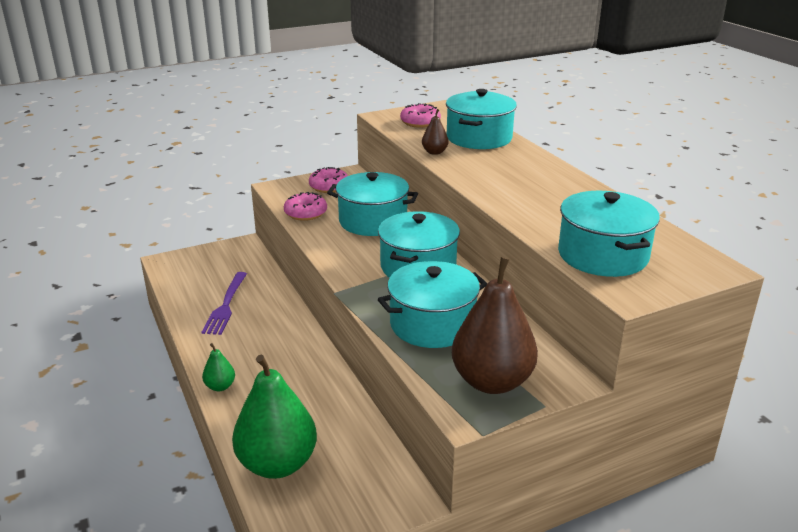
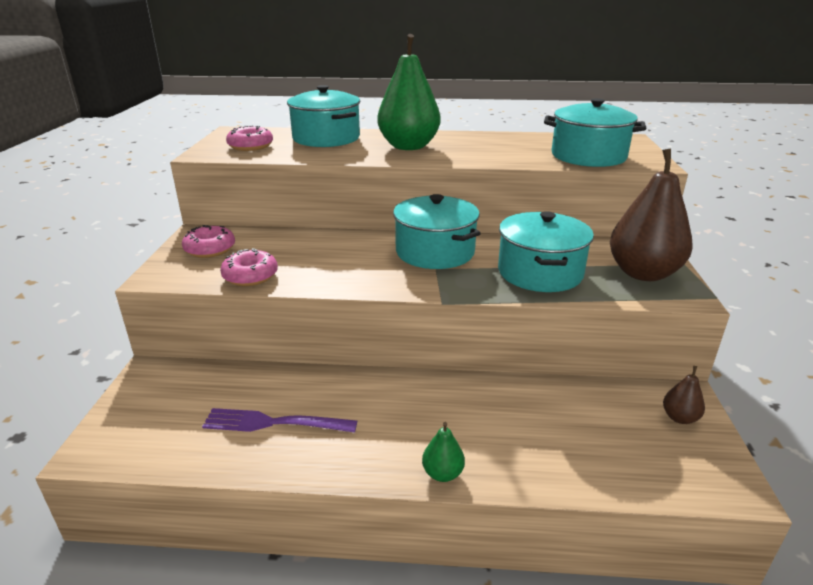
camera: 60 degrees left, 0 degrees up
(226, 306) = (273, 423): purple fork -> purple fork turned 150 degrees clockwise
(277, 464) = (609, 465): green pear -> green pear (408, 147)
(373, 221) = (321, 248): turquoise pot -> none
(434, 152) = (329, 156): brown pear -> brown pear (679, 418)

